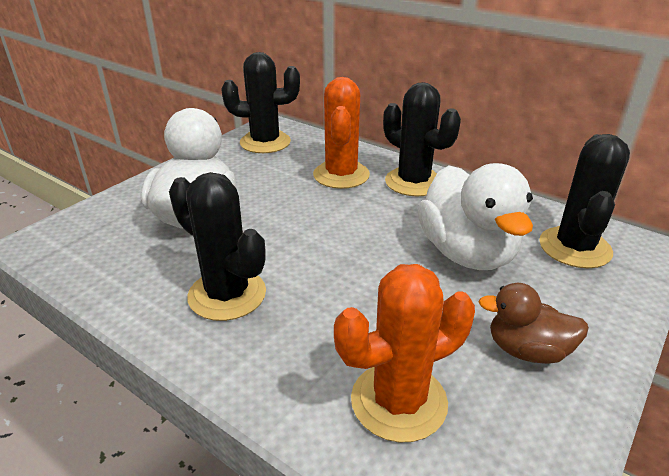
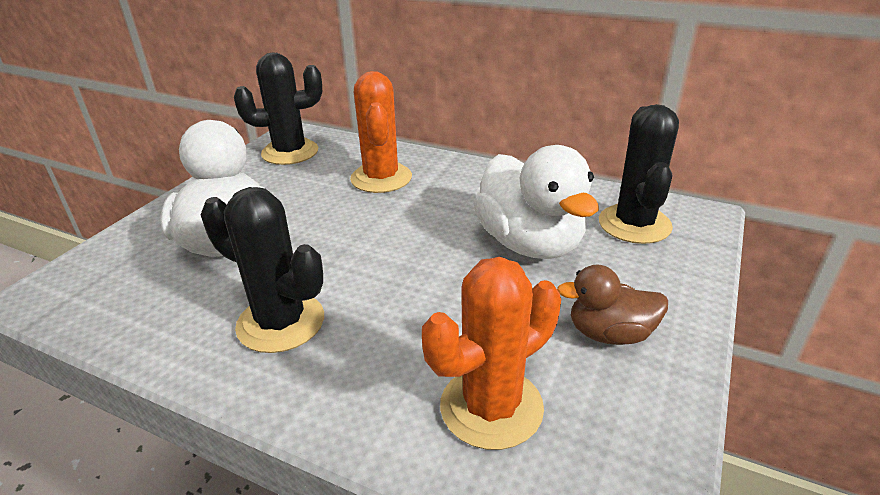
camera: 10 degrees left, 0 degrees up
(413, 182) = (460, 177): black cactus -> none

